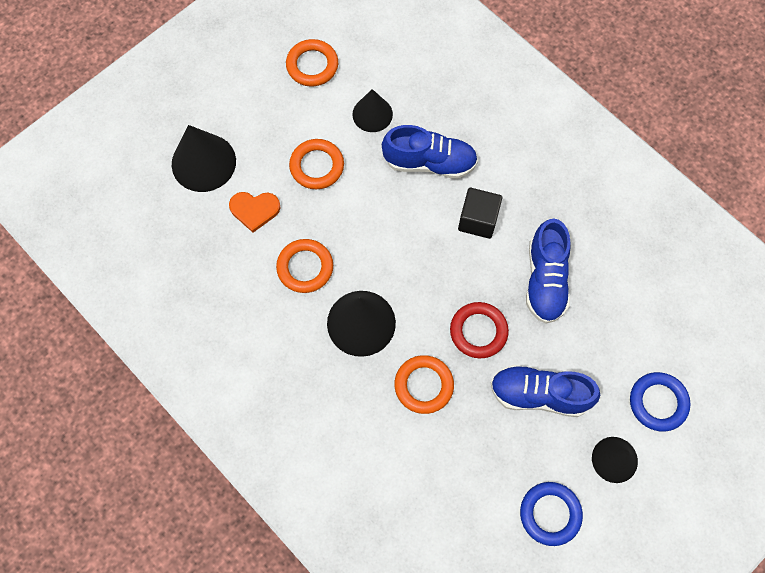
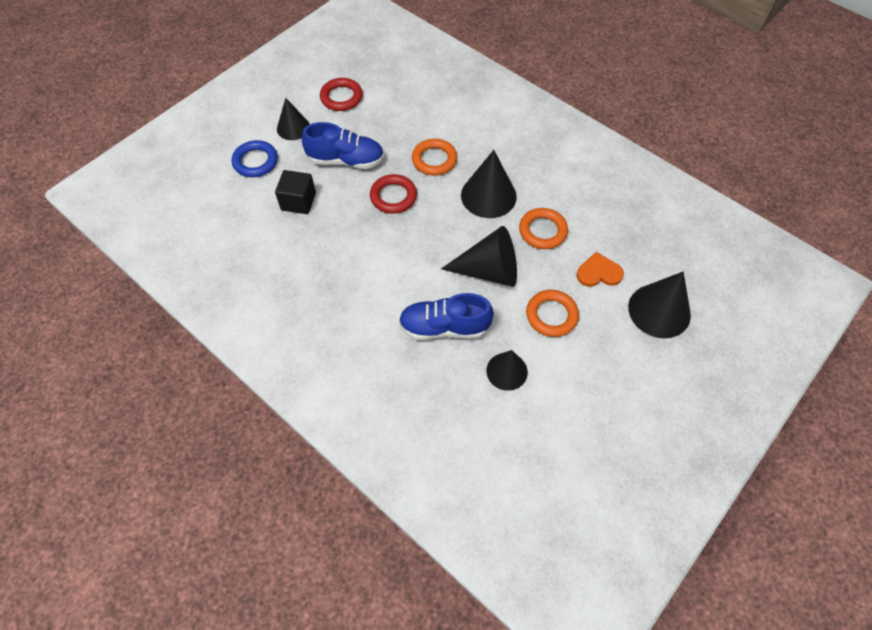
camera: 175 degrees right, 10 degrees down
(312, 65) = (580, 420): orange ring -> none
(374, 222) = (489, 271): none -> black cone
(478, 220) = (396, 279): black cube -> black cube (298, 201)
(545, 280) = (337, 236): blue shoe -> none
(550, 514) = (341, 97): blue ring -> red ring

